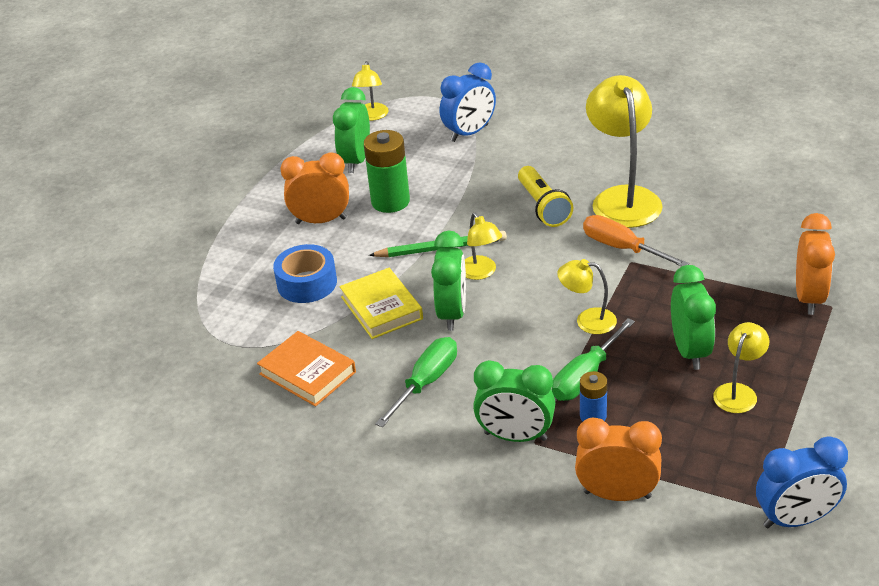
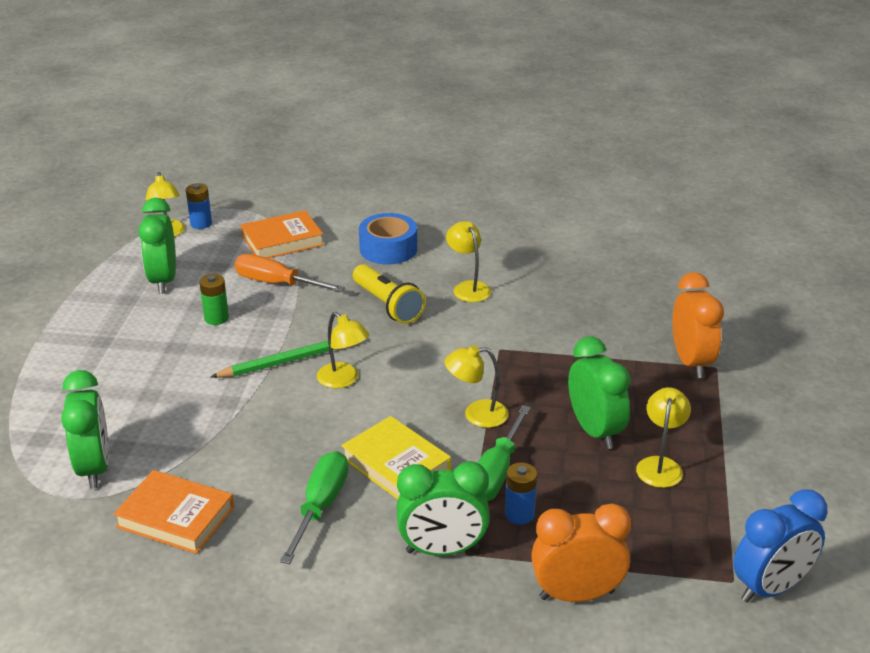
camera: 20 degrees left, 5 degrees down
(307, 283) = (145, 417): blue tape -> blue tape (388, 249)
(321, 221) = (141, 347): orange clock -> none
(381, 308) = (242, 432): yellow book -> yellow book (396, 464)
(390, 201) = (216, 318): green battery -> green battery, size x0.55
(403, 109) = (201, 224): none -> blue battery
(452, 313) = (325, 427): green clock -> green clock (94, 468)
(469, 133) = (282, 240): blue clock -> orange book
(622, 248) = (486, 337): orange screwdriver -> orange screwdriver (277, 283)
(623, 198) = (468, 288): yellow lamp -> yellow lamp, size x0.52

